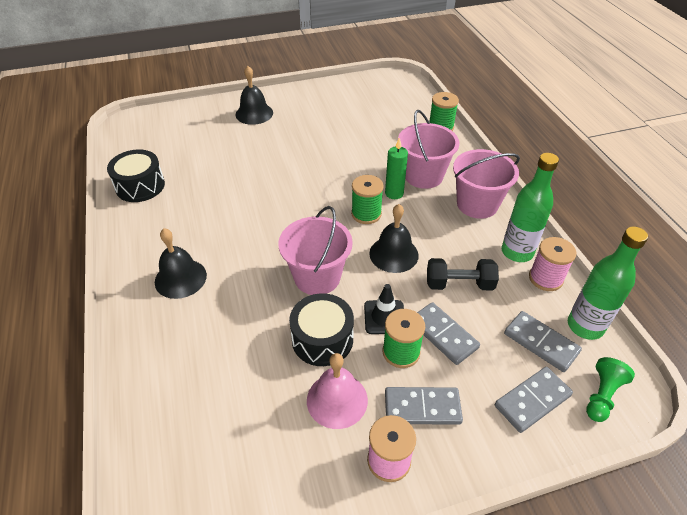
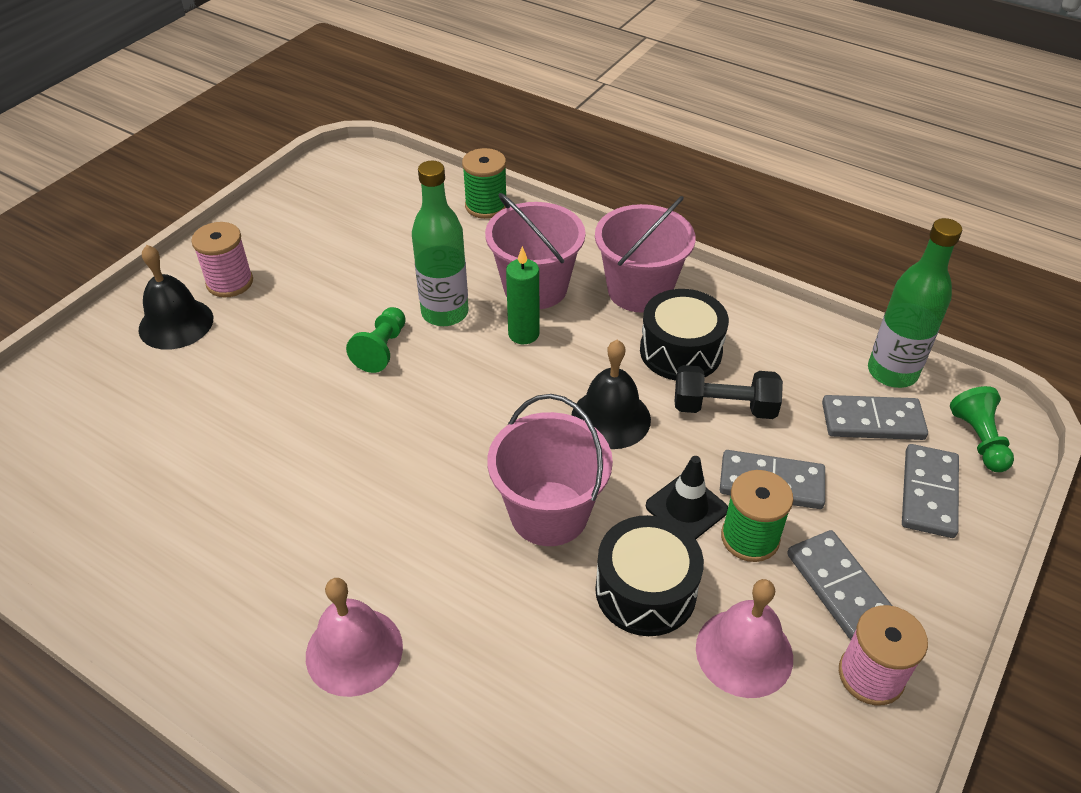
camera: 40 degrees left, 0 degrees up
(140, 186) = (105, 555): black drum -> black drum (680, 351)
(180, 278) = (354, 651): black bell -> pink bell
(323, 166) = (382, 349): none -> green pawn
(366, 214) = (518, 384): green spool -> none
(422, 408) = (839, 586): grey domino -> grey domino turned 75 degrees counterclockwise
(459, 284) = (724, 407): black dumbbell -> black dumbbell turned 45 degrees clockwise
(517, 252) = (743, 326): green bottle -> green bottle (445, 313)
(545, 278) = (803, 341): pink spool -> pink spool (230, 282)

